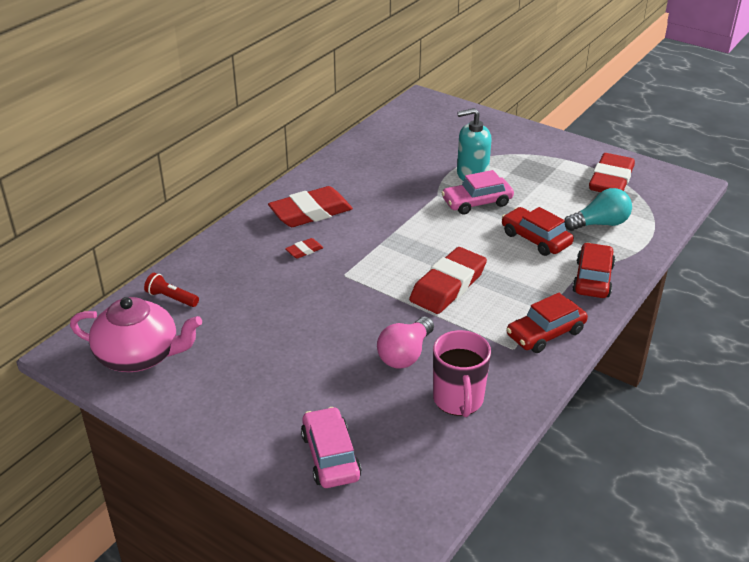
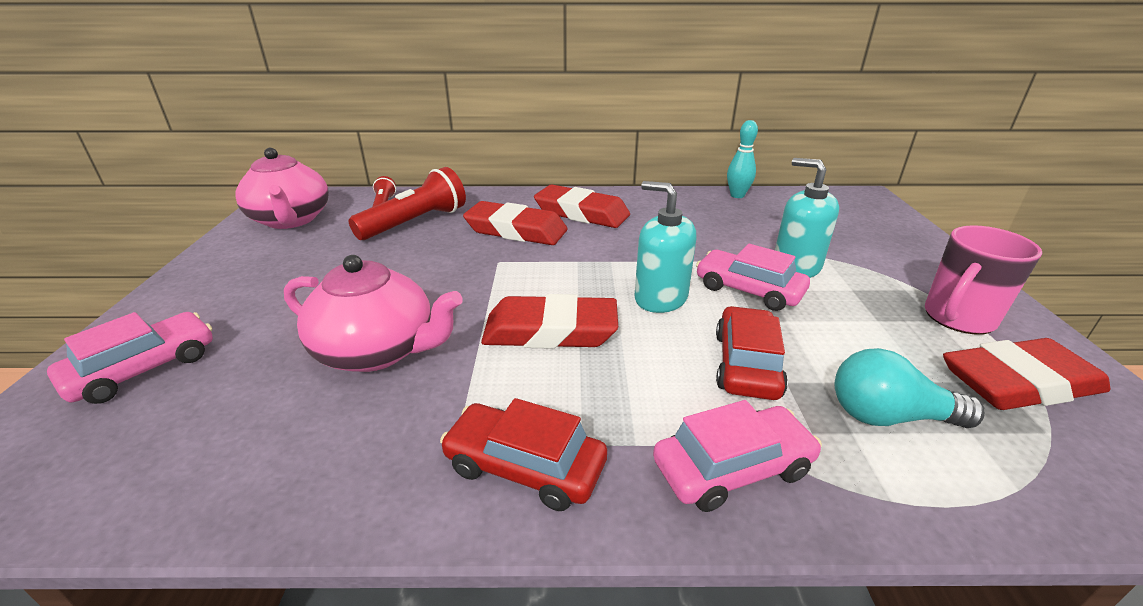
camera: 55 degrees right, 5 degrees down
(232, 292) = (415, 223): none -> red flashlight
(304, 251) = (516, 230): red eraser -> red eraser, size x2.29
(363, 140) = (737, 195): none -> turquoise bowling pin
(405, 354) = (378, 350): pink light bulb -> pink teapot
(454, 234) = (660, 298): none -> turquoise soap dispenser
(458, 400) = (295, 433): pink mug -> pink mug (958, 318)
(593, 279) = (732, 468): red car -> pink car
(600, 224) = (888, 416): turquoise light bulb -> turquoise light bulb turned 150 degrees clockwise

